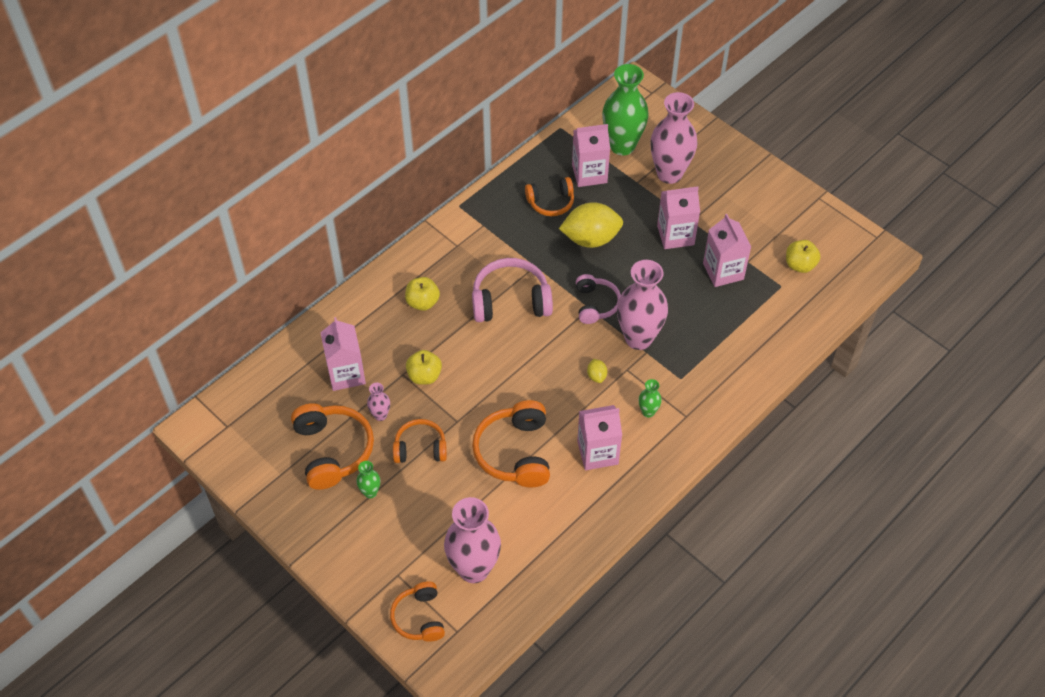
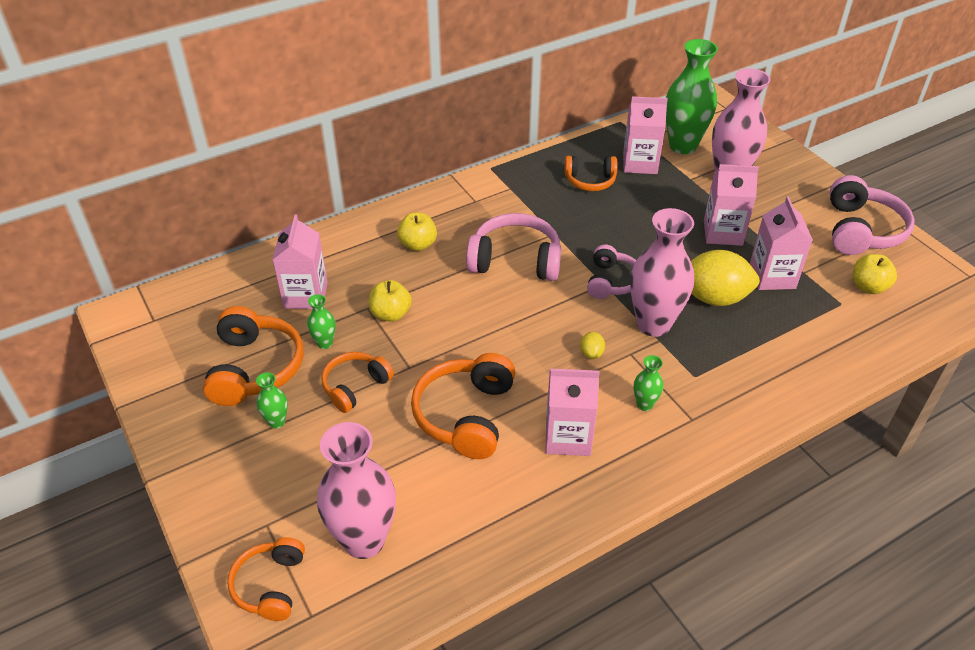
camera: 15 degrees right, 10 degrees down
(380, 415) = (325, 343): pink vase -> green vase
(420, 448) = (355, 386): orange headphones -> orange headphones turned 60 degrees counterclockwise
(591, 239) = (624, 220): yellow lemon -> yellow lemon (714, 297)
(787, 208) = (861, 230): none -> pink headphones

